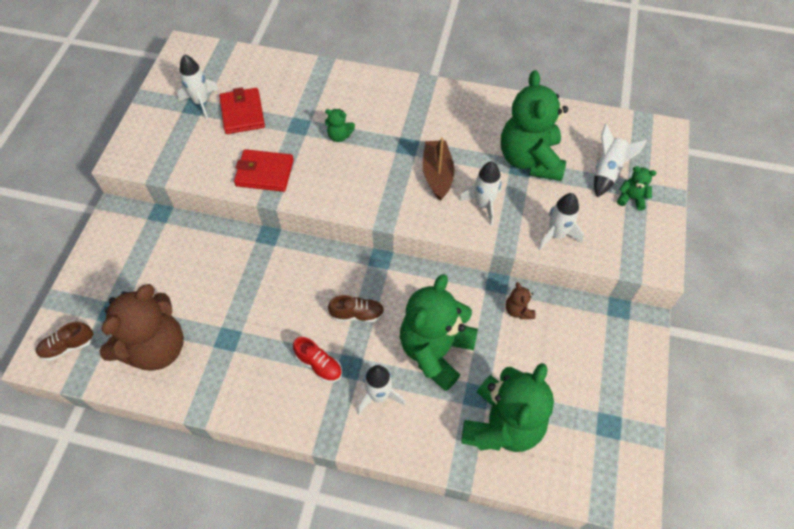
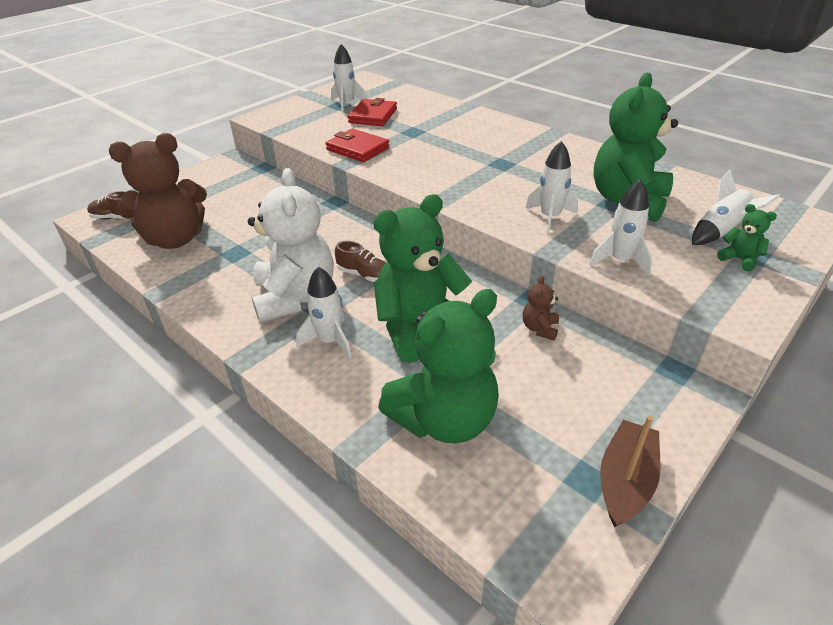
camera: 30 degrees right, 20 degrees down
(319, 365) = (295, 297): red shoe -> white teddy bear
(339, 136) = (443, 144): green teddy bear -> none
(437, 174) = (517, 187): brown boat -> brown boat (625, 481)

